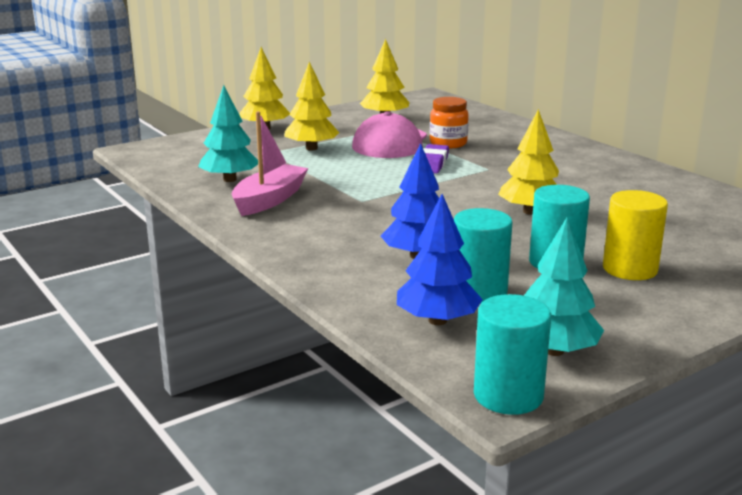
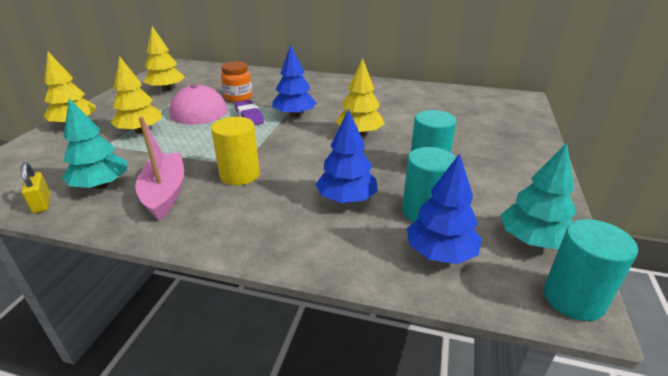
camera: 40 degrees left, 10 degrees up
(176, 178) = (42, 203): none -> yellow padlock
(484, 175) = (294, 115): none -> blue tree
(630, 269) = (468, 155): yellow cylinder -> yellow cylinder (240, 175)

